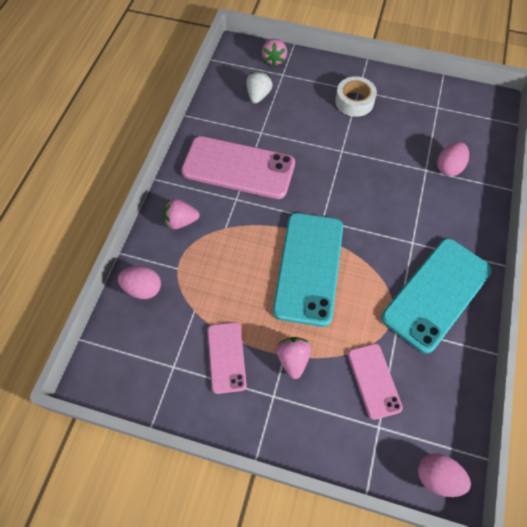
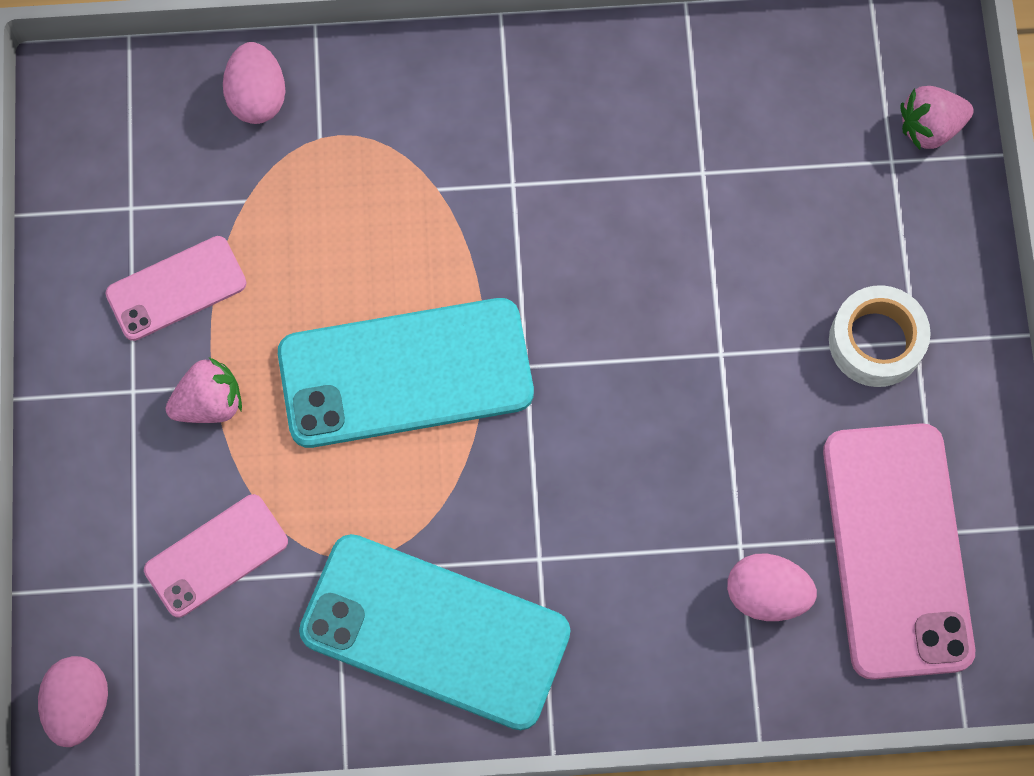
camera: 70 degrees right, 10 degrees up
(181, 221) = (422, 103): pink strawberry -> none
(238, 168) = (590, 161): pink phone -> pink phone (896, 550)
(258, 95) = (804, 131): white strawberry -> none

